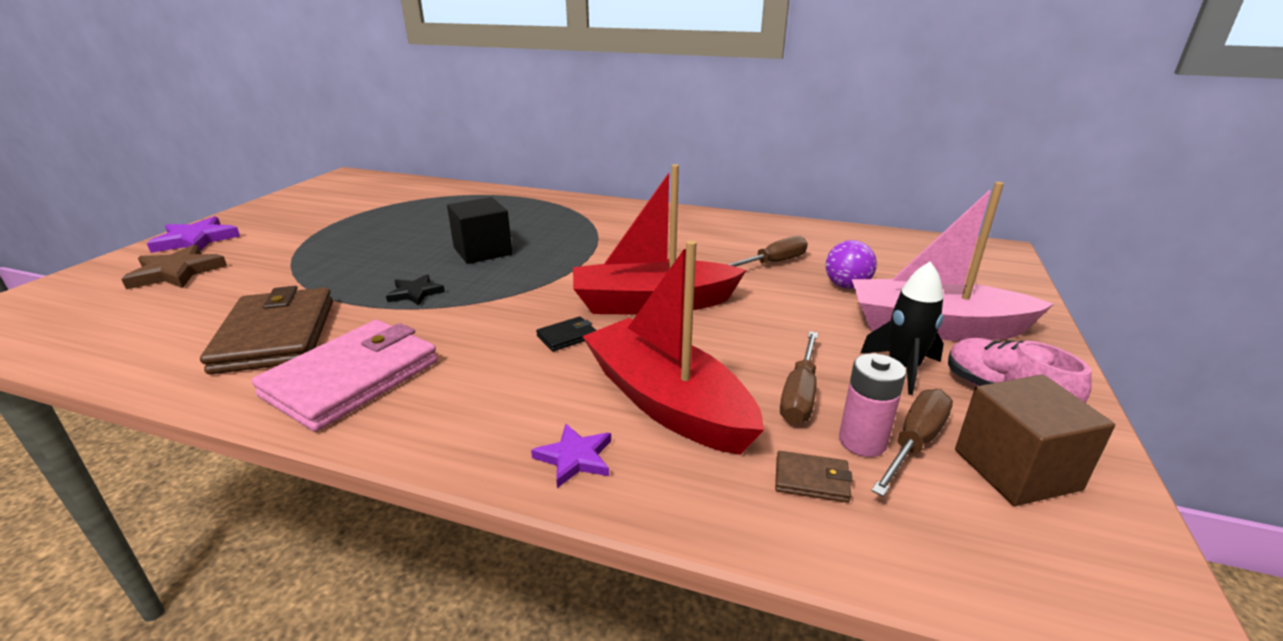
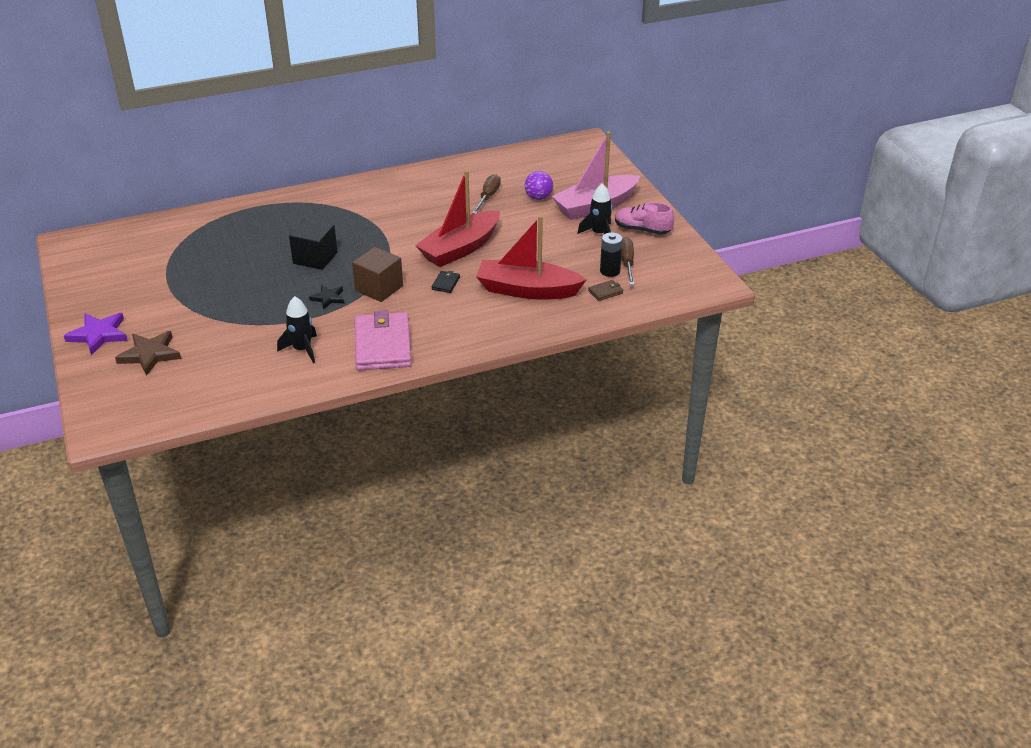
camera: 40 degrees left, 10 degrees up
(276, 335) = (302, 349): brown wallet -> black rocket
(575, 458) = (521, 324): purple star -> none
(800, 394) = (572, 263): brown screwdriver -> none
(862, 441) = (610, 271): pink battery -> black battery
(1016, 469) = (663, 257): brown cube -> brown cube (379, 288)

